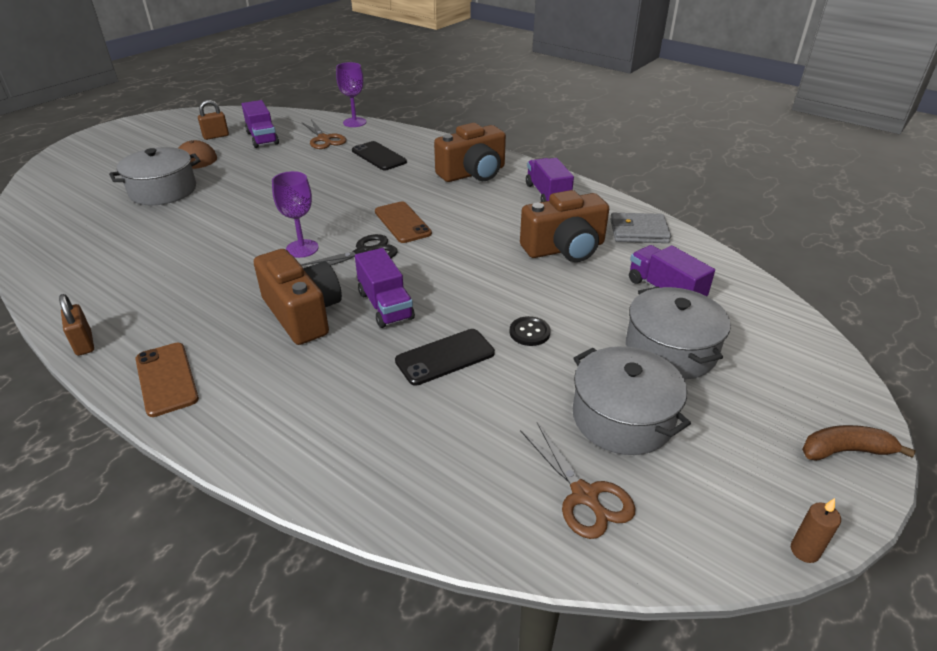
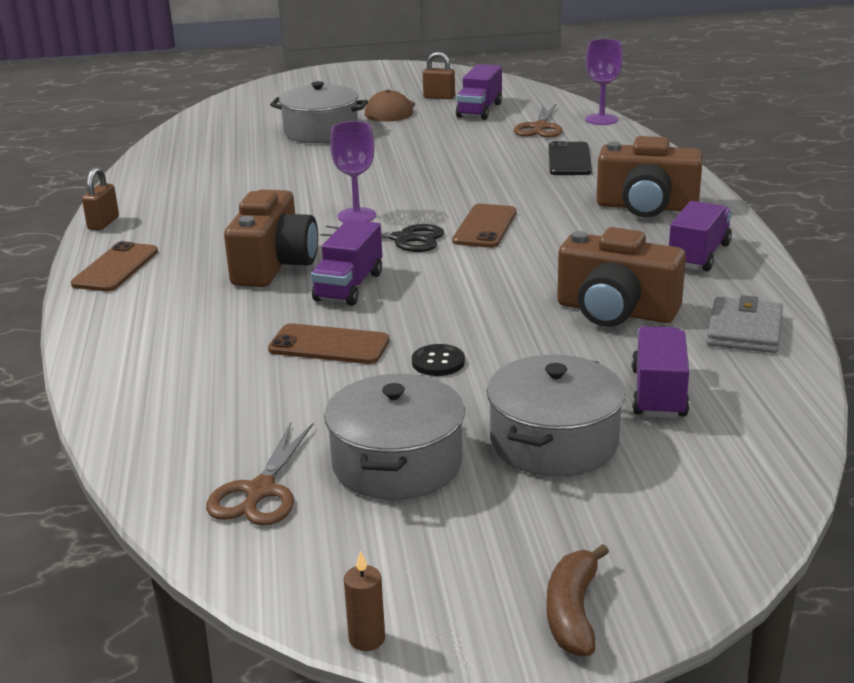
camera: 45 degrees right, 10 degrees down
(445, 357) = (329, 345): black phone -> brown phone
(639, 231) = (744, 330): grey wallet -> grey wallet turned 60 degrees clockwise
(845, 451) = (573, 612): brown banana -> brown banana turned 120 degrees counterclockwise

